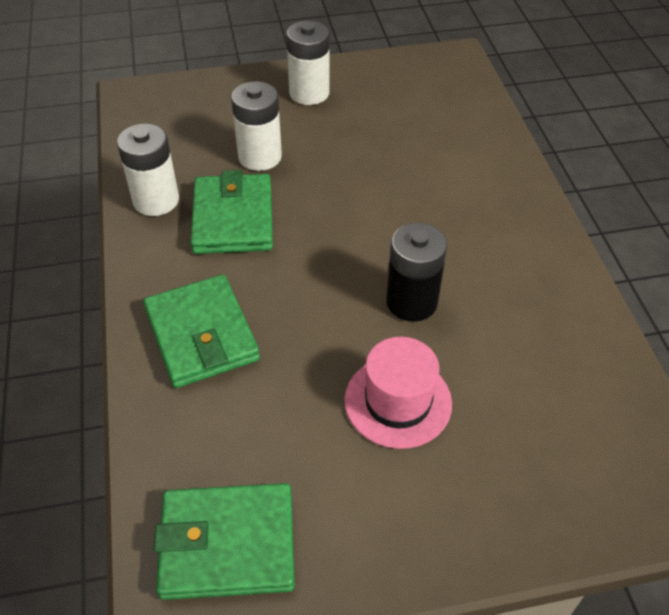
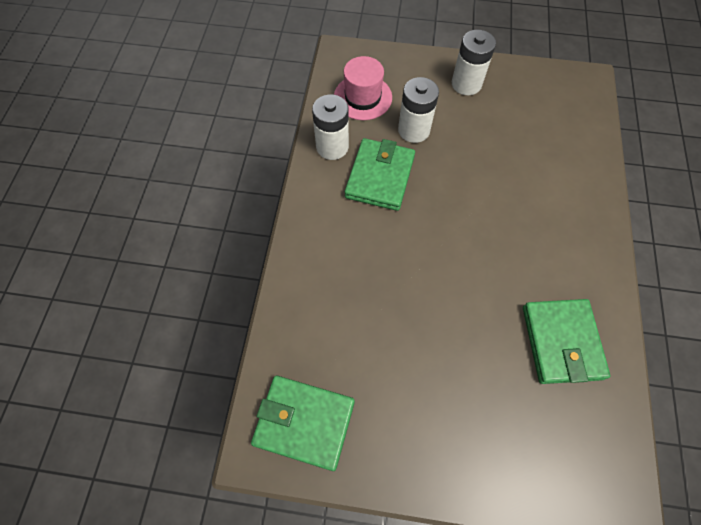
camera: 20 degrees right, 15 degrees up
(201, 335) = (332, 263): green wallet -> green wallet (561, 342)
(398, 401) = (447, 358): pink hat -> pink hat (363, 97)
(411, 302) = (483, 283): black battery -> none

